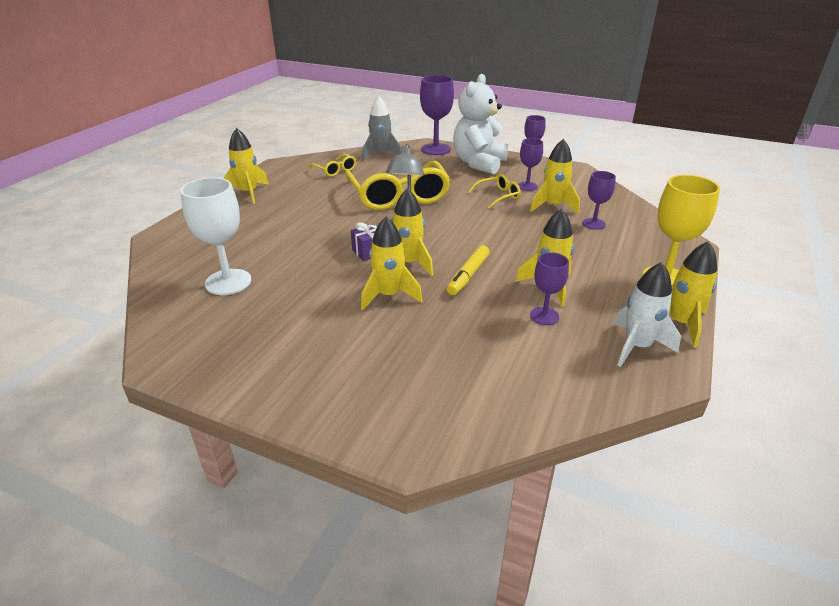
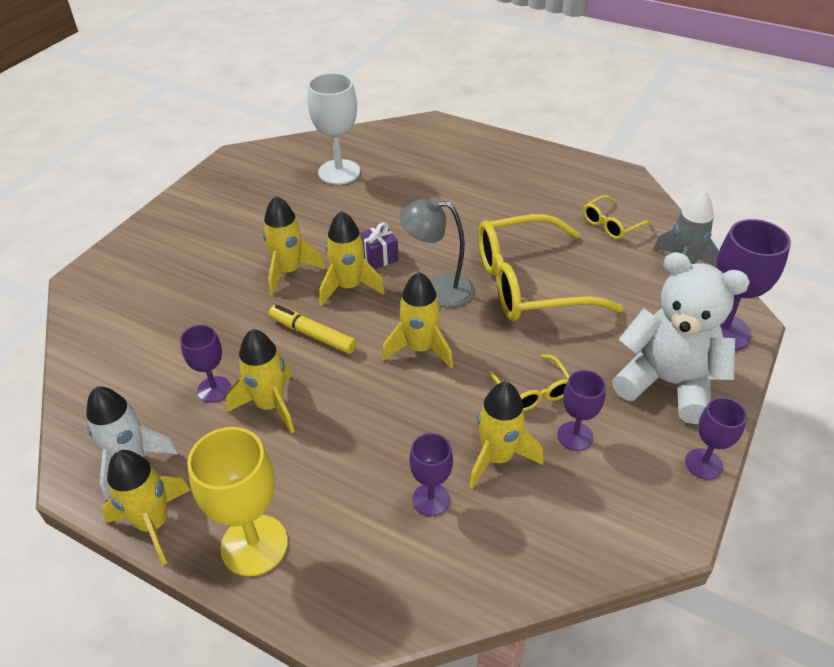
camera: 95 degrees right, 10 degrees up
(248, 193) = (533, 163): yellow rocket -> yellow rocket (420, 348)

